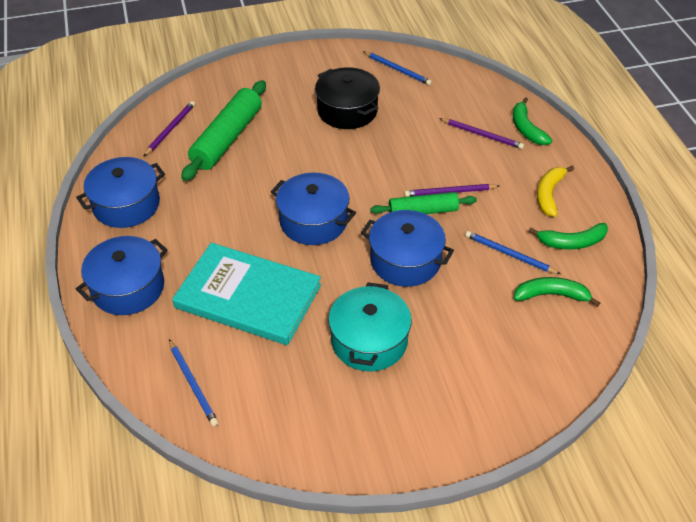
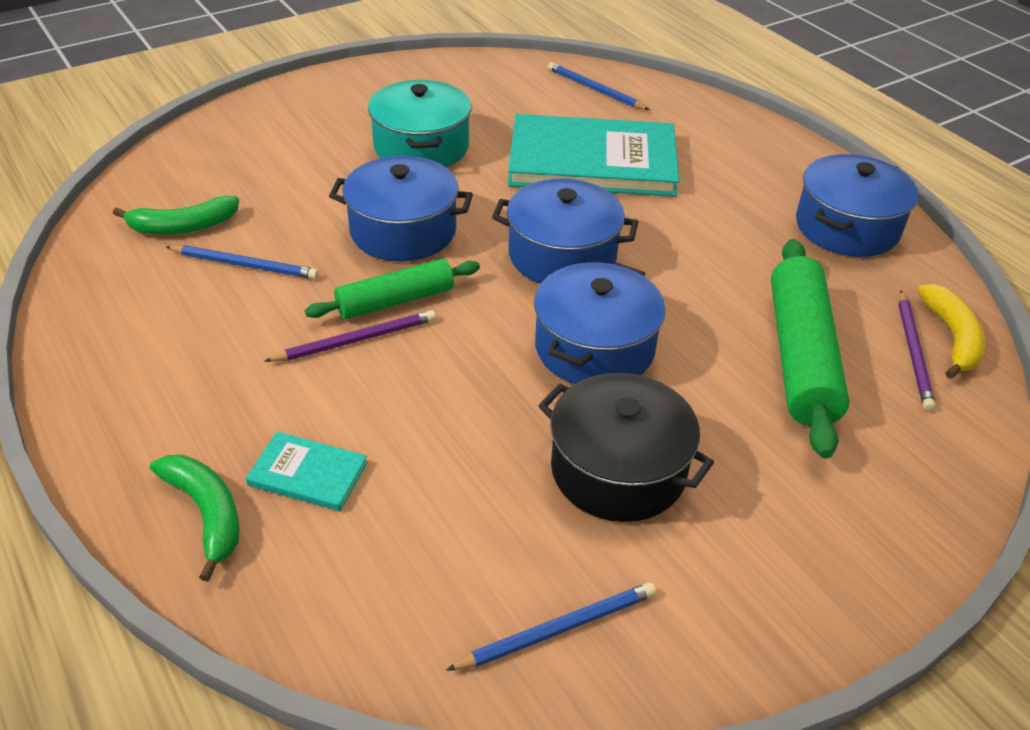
camera: 160 degrees right, 5 degrees down
(128, 288) = (742, 146): blue pot -> blue pot (594, 348)
(397, 70) = (558, 629): blue pencil -> blue pencil turned 135 degrees clockwise
(482, 135) = (308, 474): purple pencil -> turquoise book
(549, 194) = (169, 372): yellow banana -> yellow banana (952, 338)
(571, 242) = (140, 299): green banana -> none

